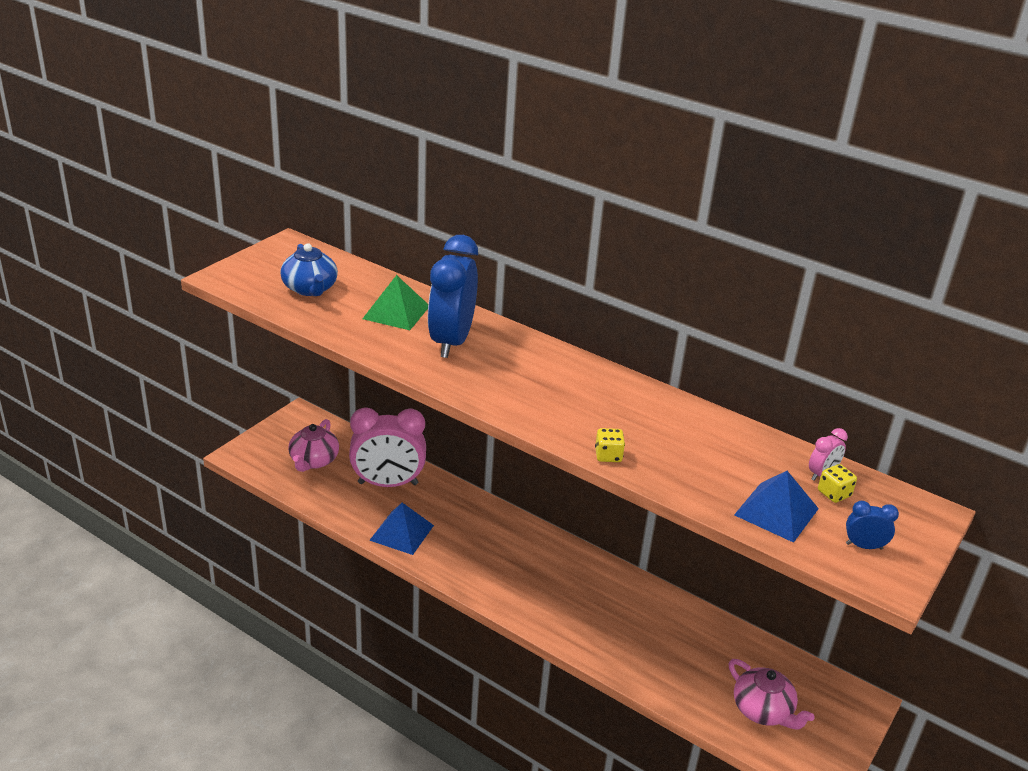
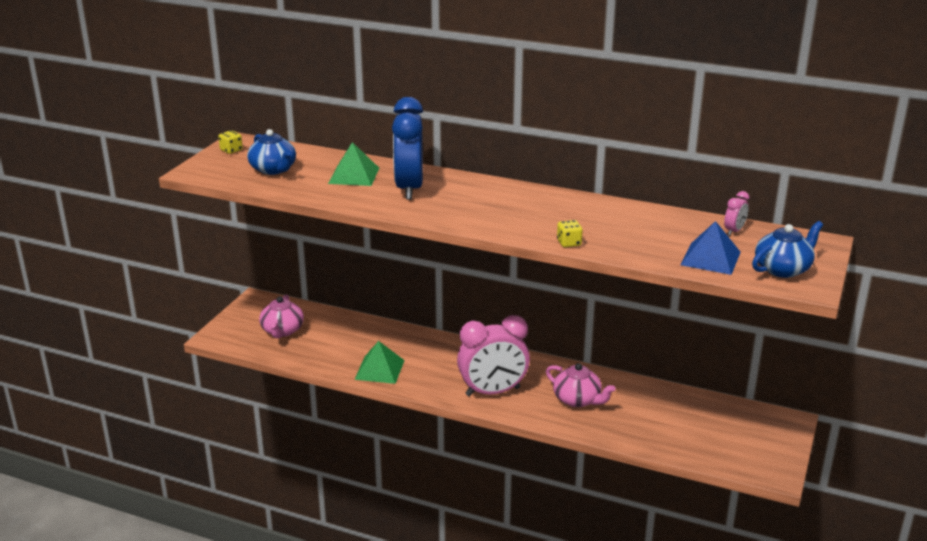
camera: 10 degrees left, 5 degrees down
(388, 483) = (353, 337): pink clock -> pink clock (493, 392)
(401, 532) = (379, 369): blue pyramid -> green pyramid
(763, 710) = (716, 440): pink teapot -> pink teapot (577, 399)
(834, 493) = (748, 241): yellow dice -> yellow dice (231, 150)
(864, 546) = (783, 269): blue clock -> blue teapot

